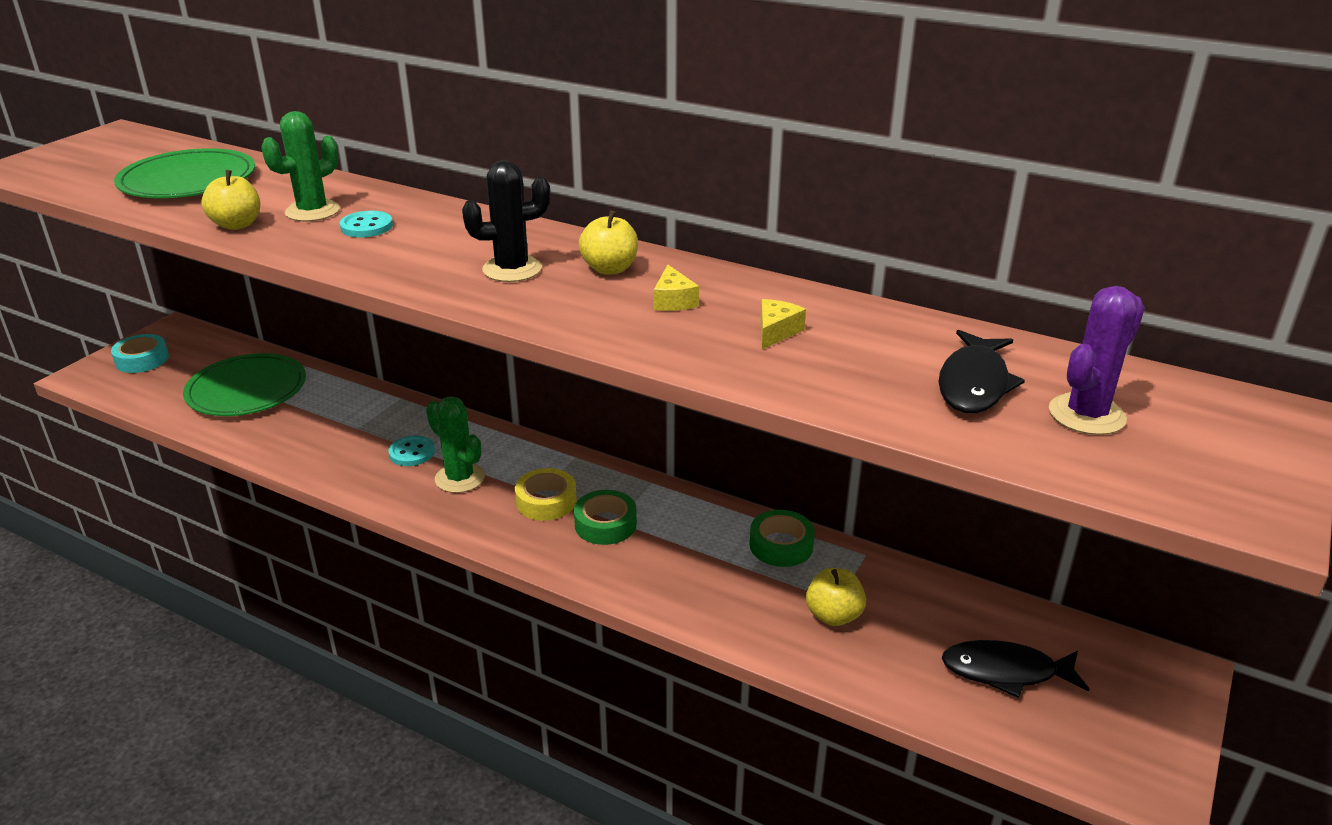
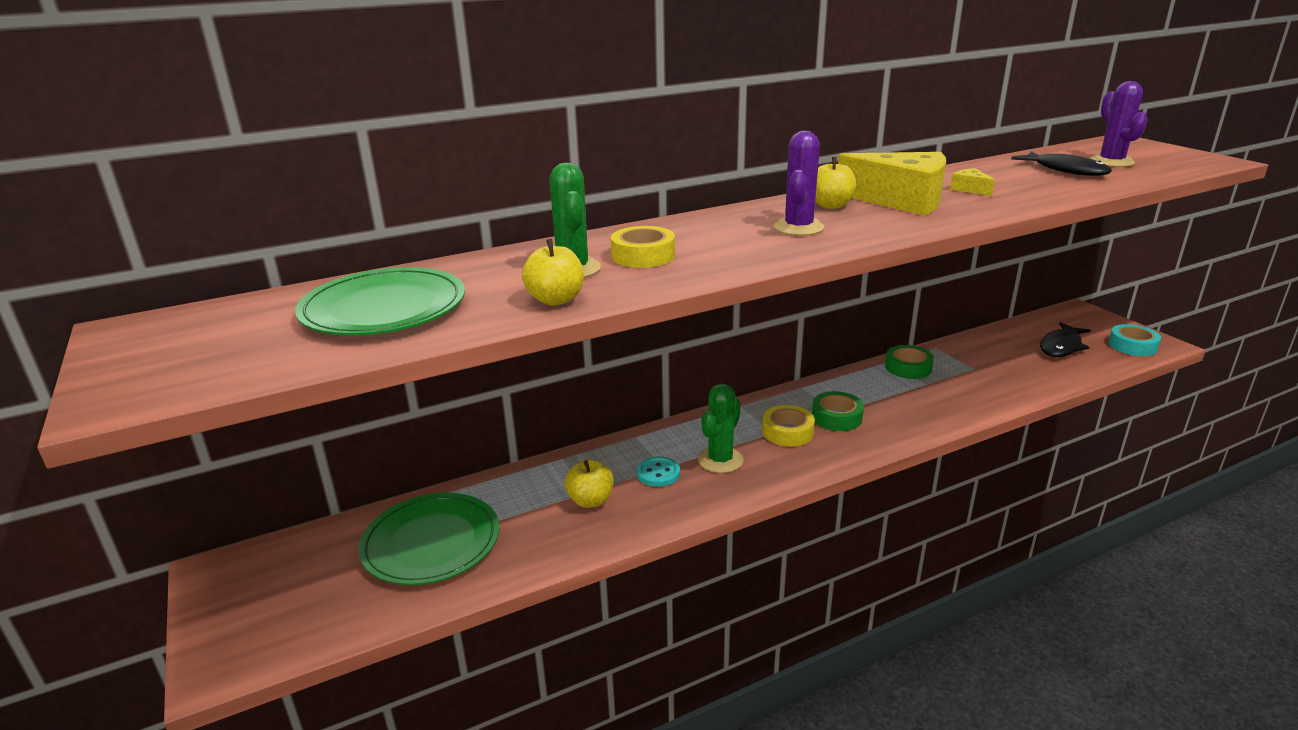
camera: 55 degrees left, 5 degrees down
(142, 360) = (253, 608): turquoise tape -> turquoise tape (1132, 346)
(366, 226) = (643, 256): turquoise button -> yellow tape
(460, 478) = (720, 460): green cactus -> green cactus turned 45 degrees counterclockwise
(512, 269) = (798, 227): black cactus -> purple cactus
(673, 301) = (901, 200): yellow cheese -> yellow cheese, size x2.42
(833, 615) = (988, 374): yellow apple -> yellow apple (590, 500)

